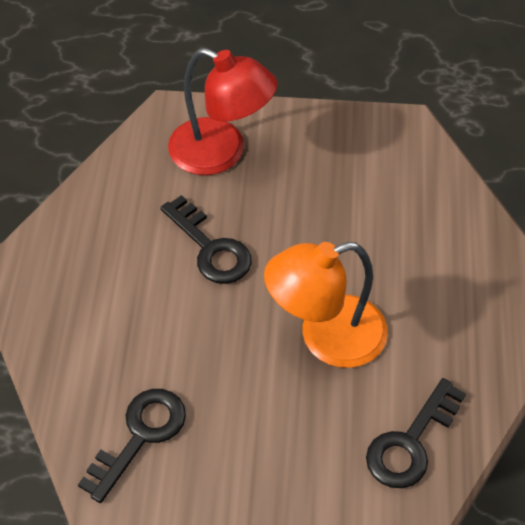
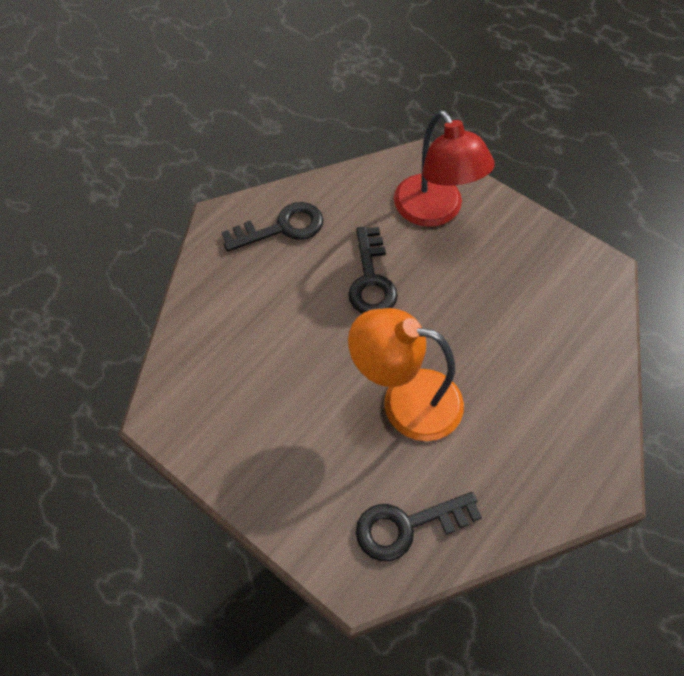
camera: 35 degrees right, 5 degrees up
(140, 436) = (213, 389): black key -> black key (281, 228)

